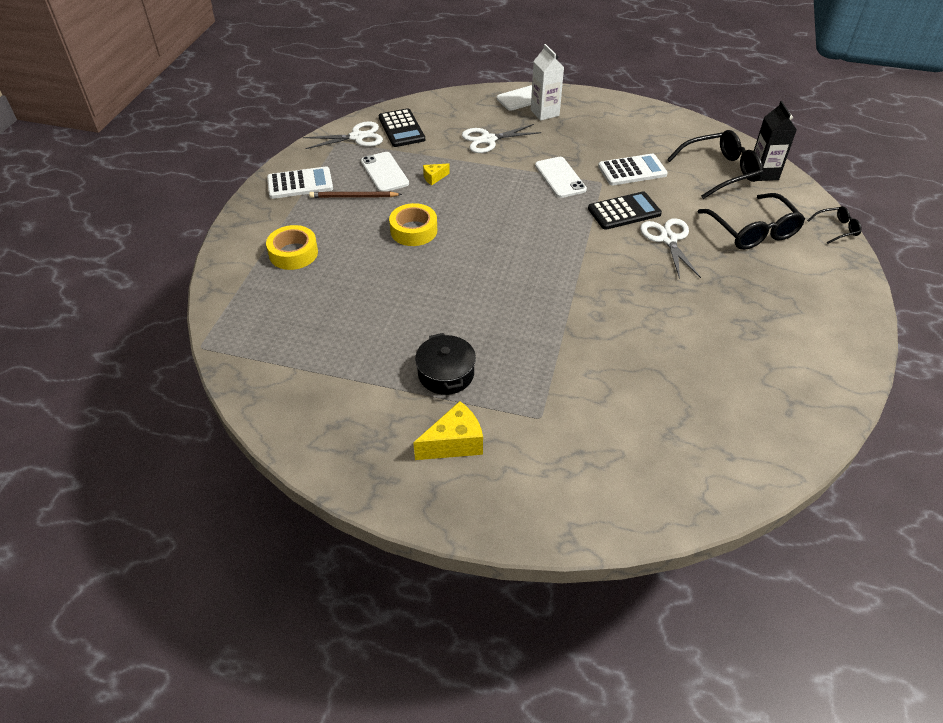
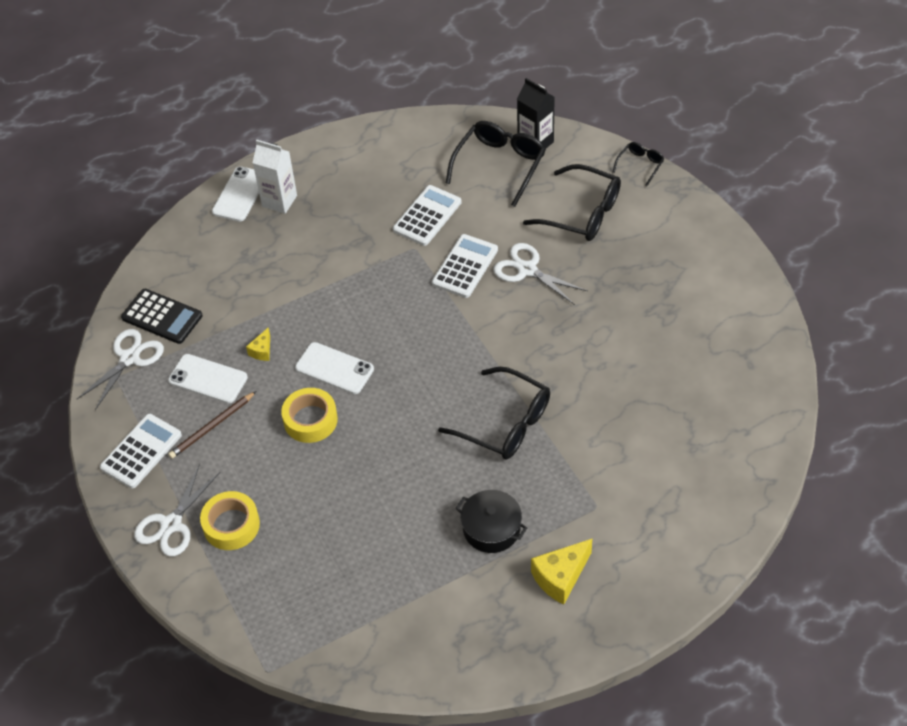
camera: 40 degrees left, 5 degrees up
(454, 443) = (560, 577): yellow cheese -> yellow cheese turned 150 degrees counterclockwise
(488, 139) = (262, 271): white scissors -> white scissors (171, 524)
(538, 317) = (505, 423): none -> black glasses
(560, 177) = (374, 268): white phone -> white phone (334, 368)
(624, 211) = (465, 266): black calculator -> white calculator

